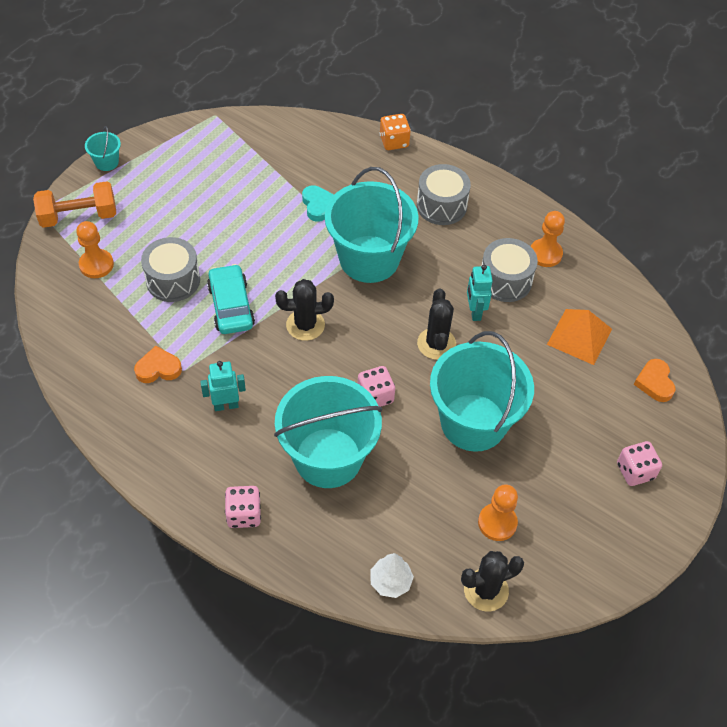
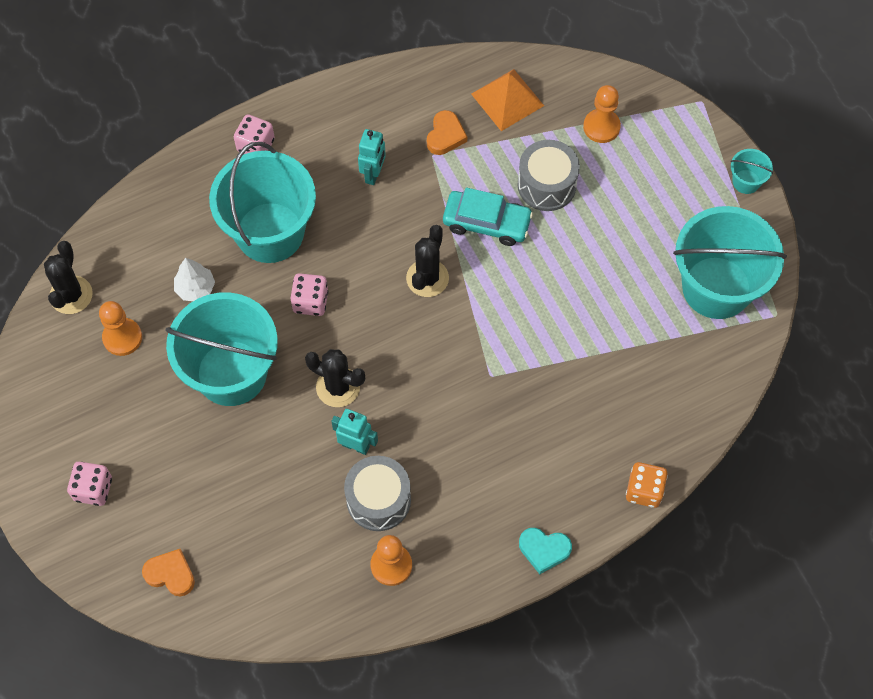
camera: 120 degrees right, 10 degrees up
(79, 216) = (676, 132): orange dumbbell -> none
(318, 205) = (582, 361): turquoise heart -> turquoise heart (544, 550)
(369, 259) = (480, 377): turquoise bucket -> turquoise bucket (716, 287)
(390, 582) = (126, 227): white tree -> white tree (195, 288)
(441, 205) = (518, 491): grey drum -> none
(579, 336) = (267, 533): orange pyramid -> orange pyramid (507, 99)

